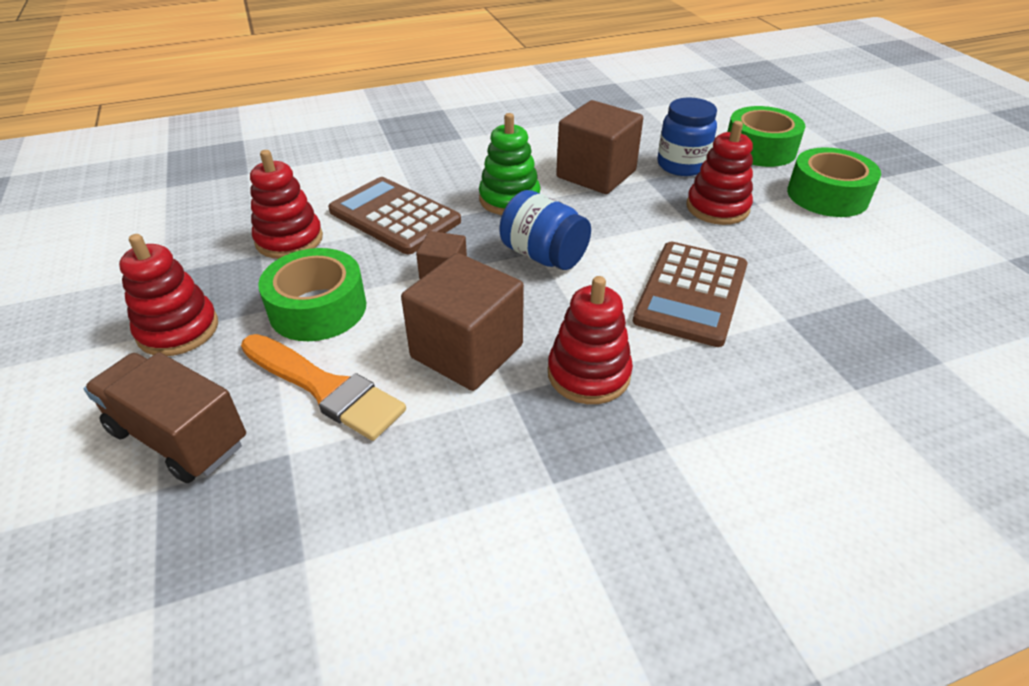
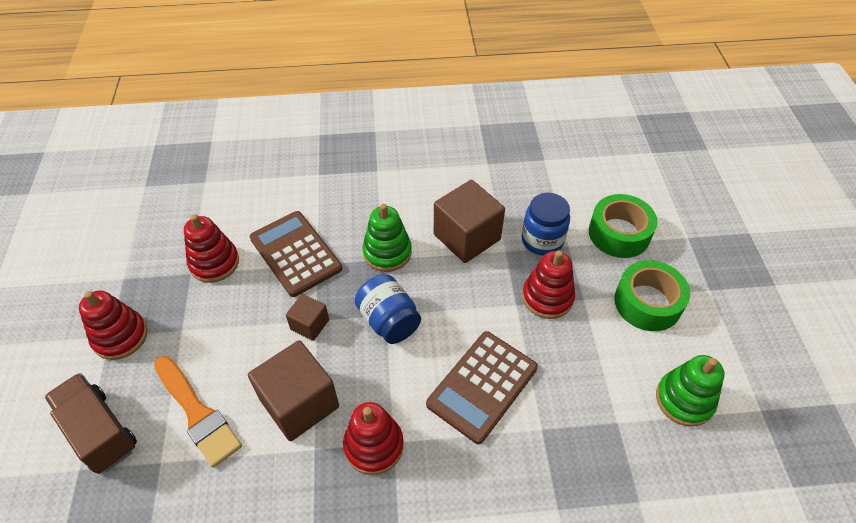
camera: 15 degrees right, 10 degrees up
(318, 308) = (214, 338): green tape -> none
(923, 265) = (684, 400): none -> green stacking toy

